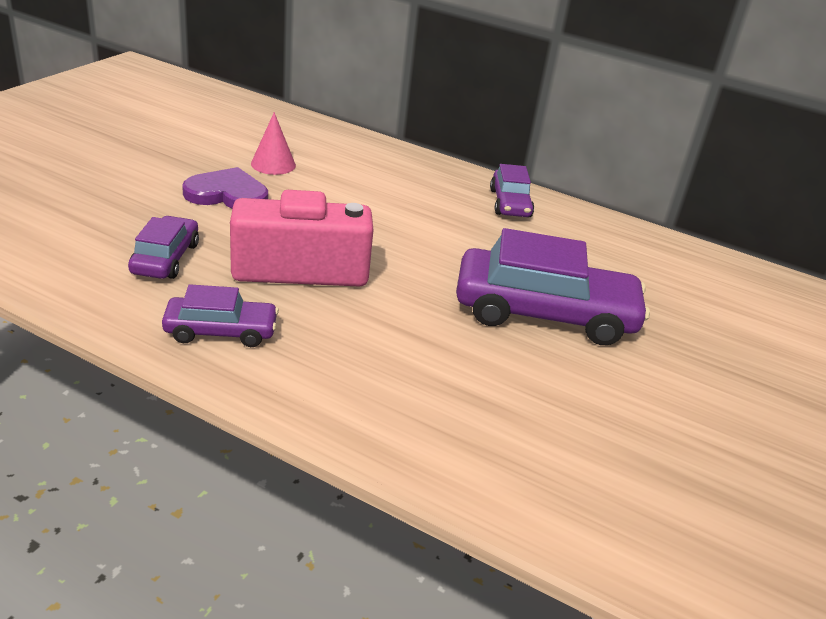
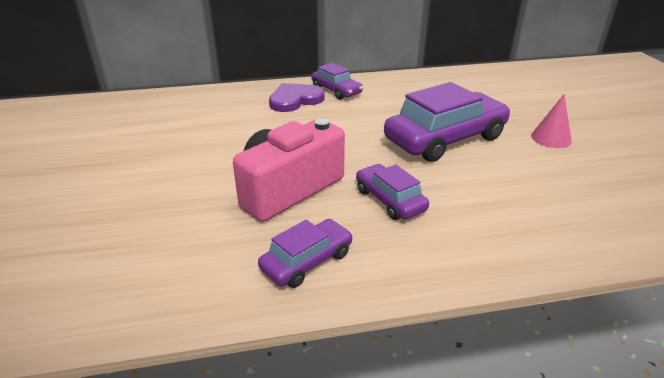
camera: 35 degrees left, 0 degrees up
(165, 258) = (189, 237): purple car -> purple car (390, 200)
(227, 194) = (162, 169): purple heart -> purple heart (295, 100)
(273, 164) = (163, 134): pink cone -> pink cone (551, 138)

